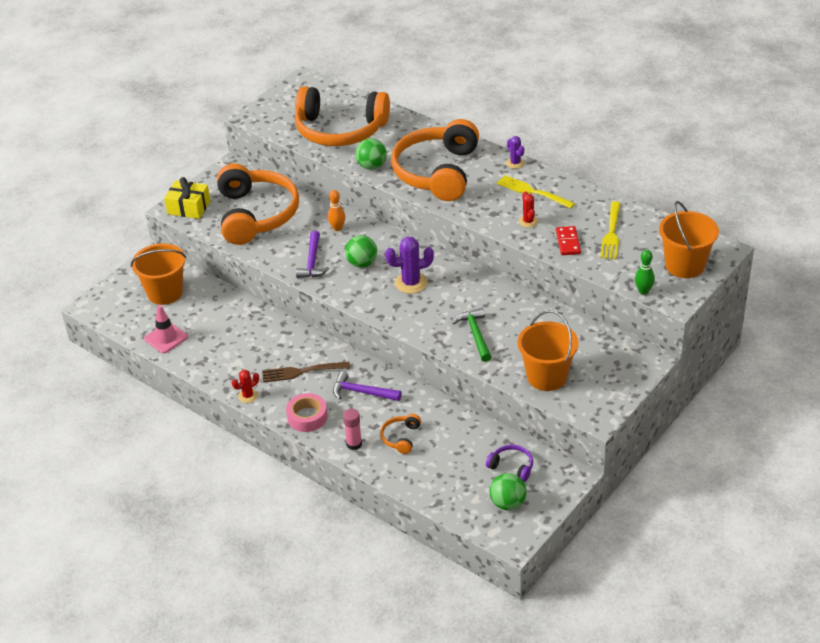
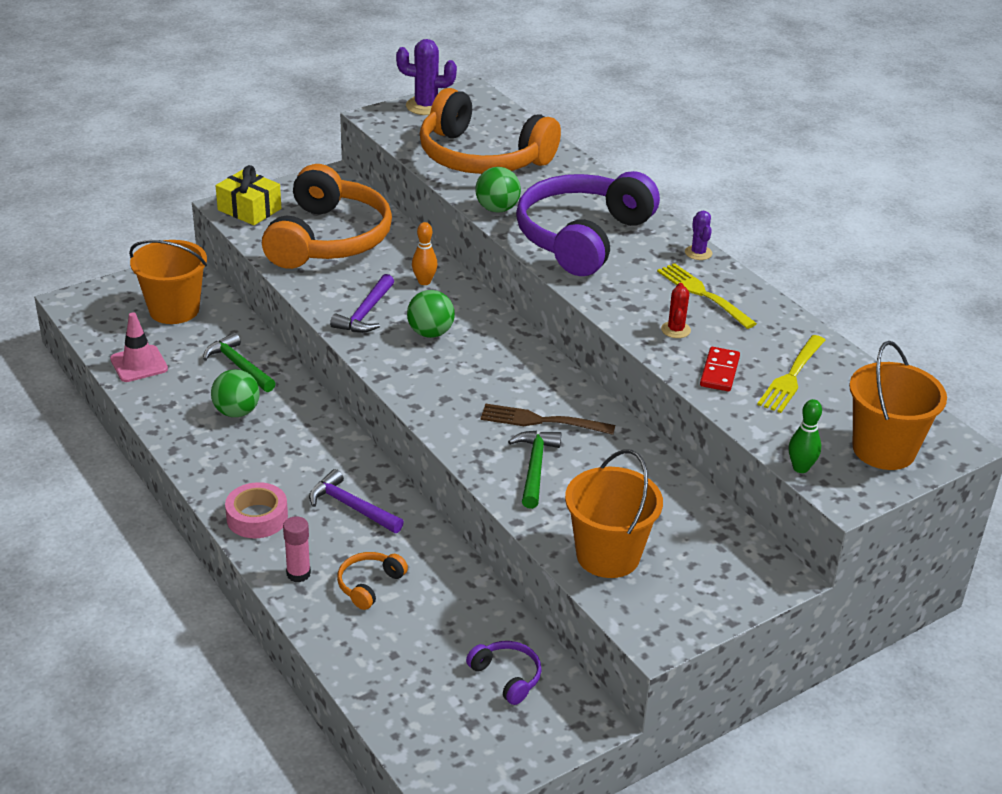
camera: 15 degrees right, 5 degrees down
(234, 320) = (239, 366): none -> green hammer
(248, 396) = (196, 466): red cactus -> none
(302, 371) = (287, 456): brown fork -> brown fork (542, 421)
(411, 283) = (483, 375): purple cactus -> purple cactus (426, 106)
(437, 172) = (581, 237): orange headphones -> purple headphones
(507, 503) = (471, 729): green ball -> green ball (236, 412)

